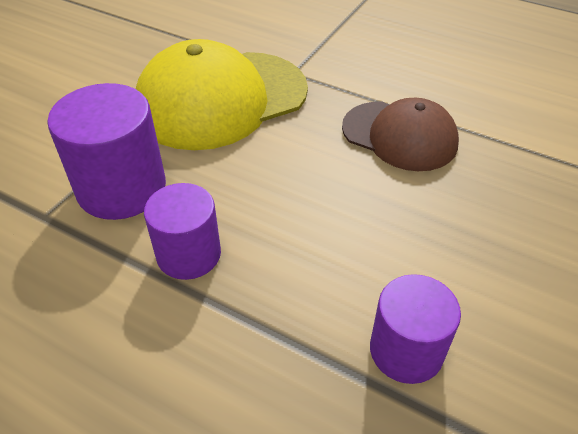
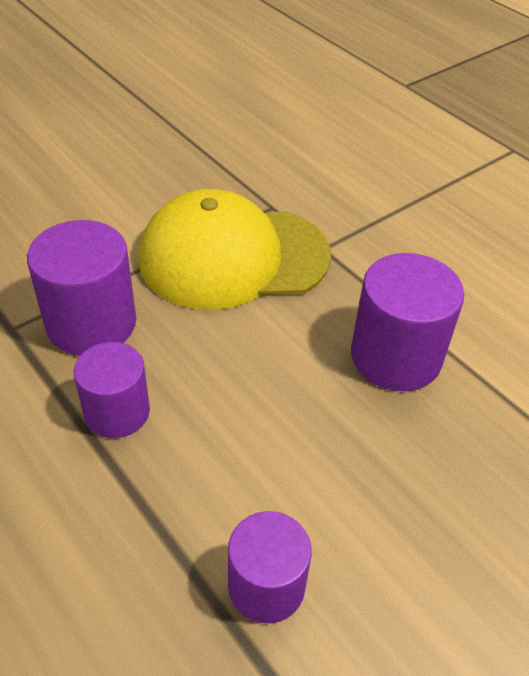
camera: 20 degrees right, 0 degrees up
(399, 136) = (396, 356): brown cap -> purple cylinder

